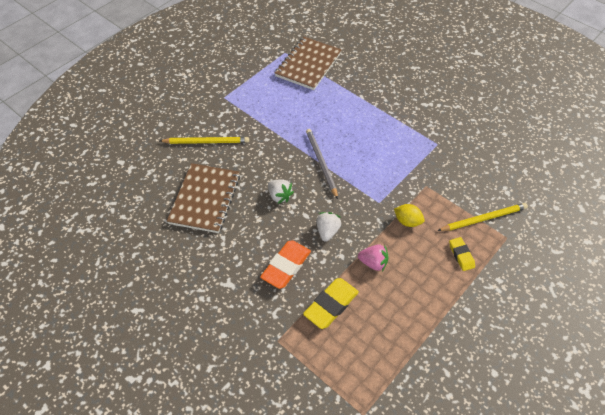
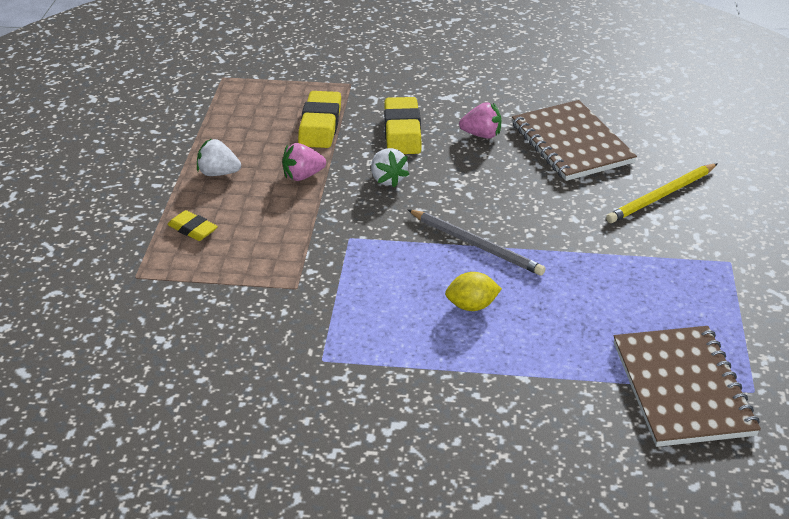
camera: 145 degrees right, 15 degrees down
(244, 235) = (481, 135): none -> pink strawberry
(279, 196) = (487, 185): white strawberry -> white strawberry (218, 173)
(286, 266) = (402, 132): orange eraser -> yellow eraser
(407, 221) = (292, 233): yellow lemon -> yellow lemon (472, 306)
(483, 218) = (182, 285): yellow pencil -> none

